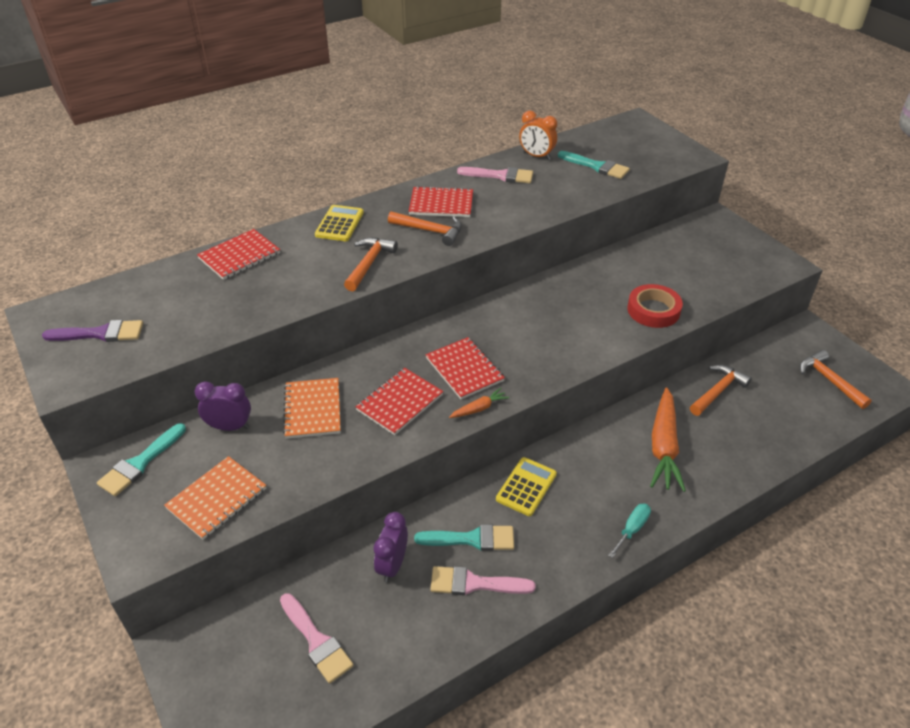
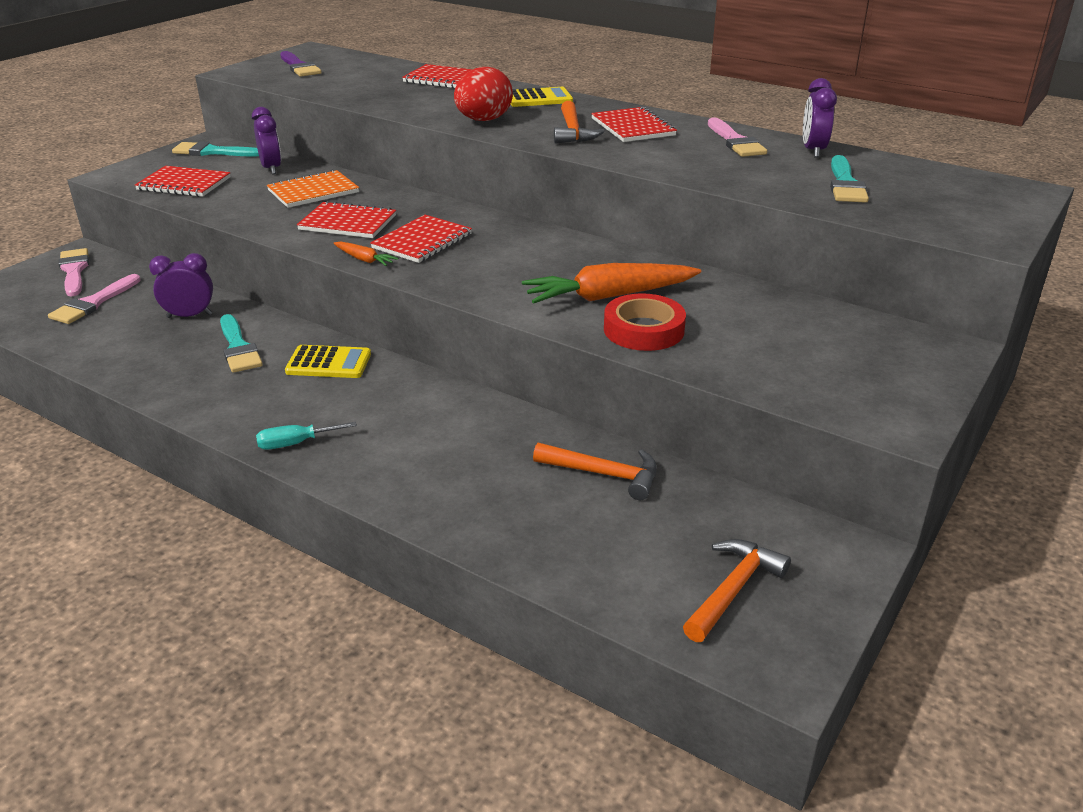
camera: 65 degrees right, 10 degrees down
(217, 498) = (184, 184): orange notebook -> red notebook
(369, 264) = (483, 120): orange hammer -> red egg
(474, 583) = (180, 361): pink brush -> pink brush (74, 271)
(536, 156) = (813, 151): orange clock -> purple clock
(632, 529) = (295, 443): turquoise screwdriver -> turquoise screwdriver turned 150 degrees clockwise
(663, 446) = (455, 444): orange carrot -> orange carrot (609, 296)

